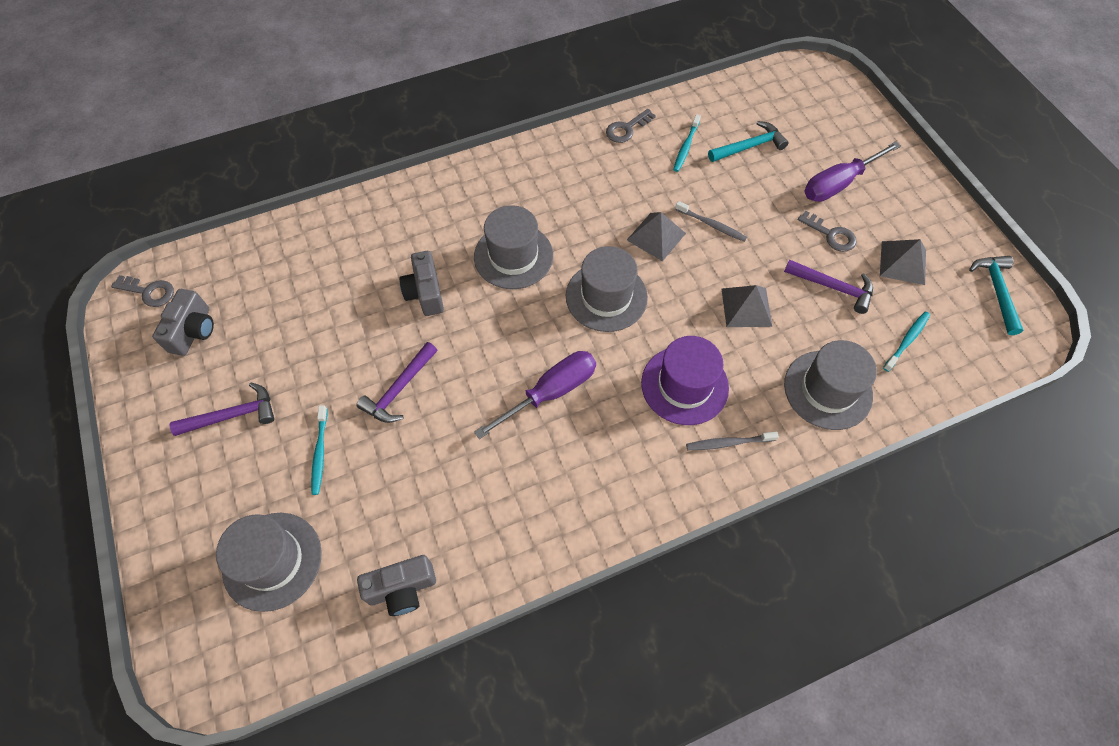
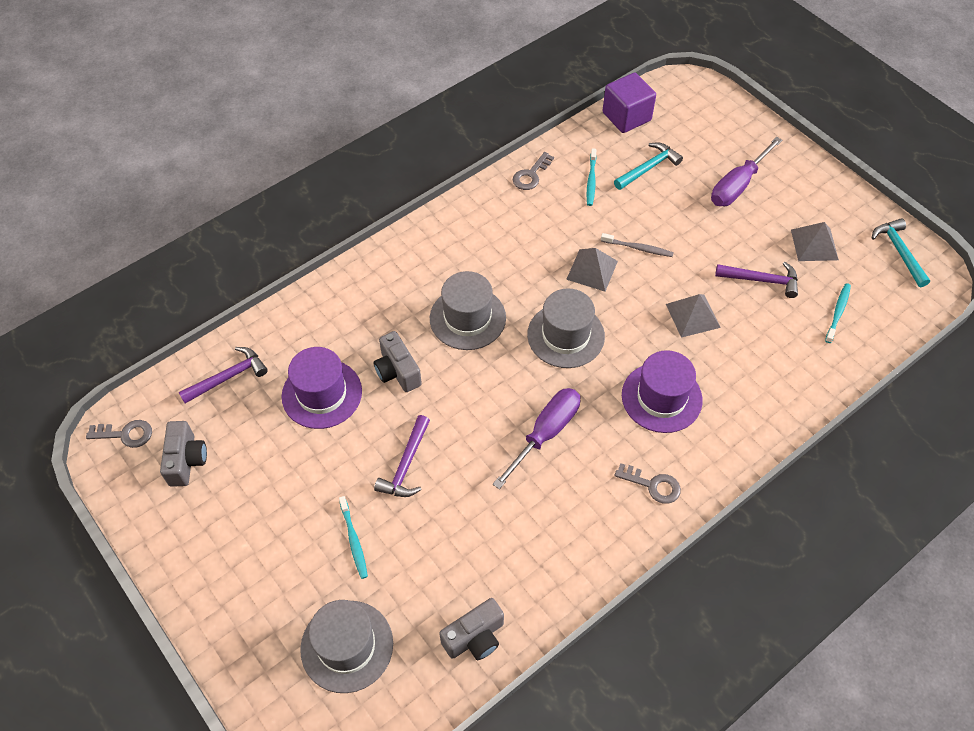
camera: 15 degrees left, 5 degrees down
(232, 415) = (257, 528): purple hammer -> purple hammer (228, 377)
(344, 297) = (322, 394): none -> purple hat
(728, 443) = (715, 438): grey toothbrush -> none
(743, 91) = (626, 116): none -> purple cube
(828, 390) = (785, 371): grey hat -> none
(831, 235) = (746, 233): grey key -> grey key (653, 485)

